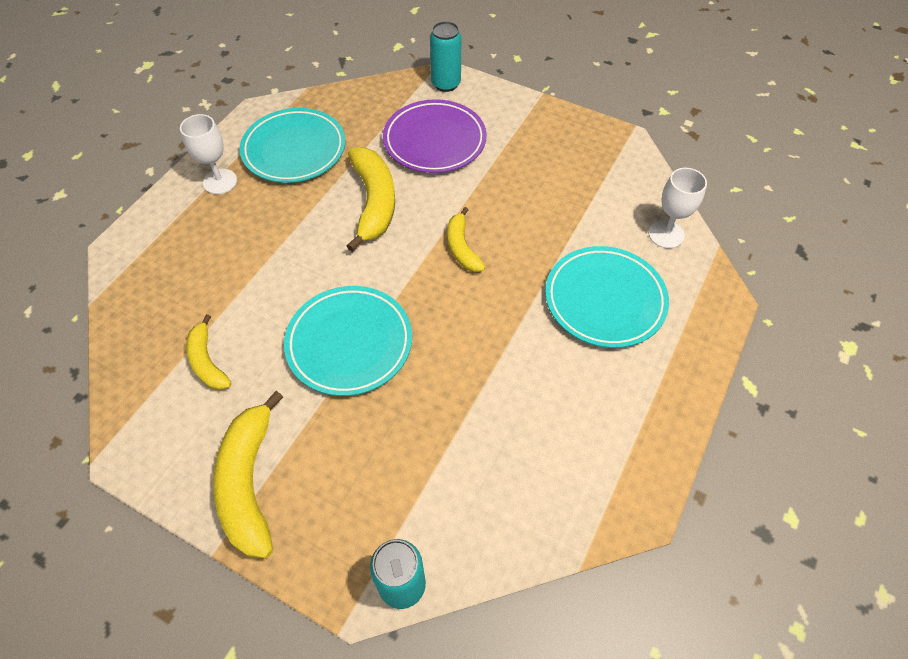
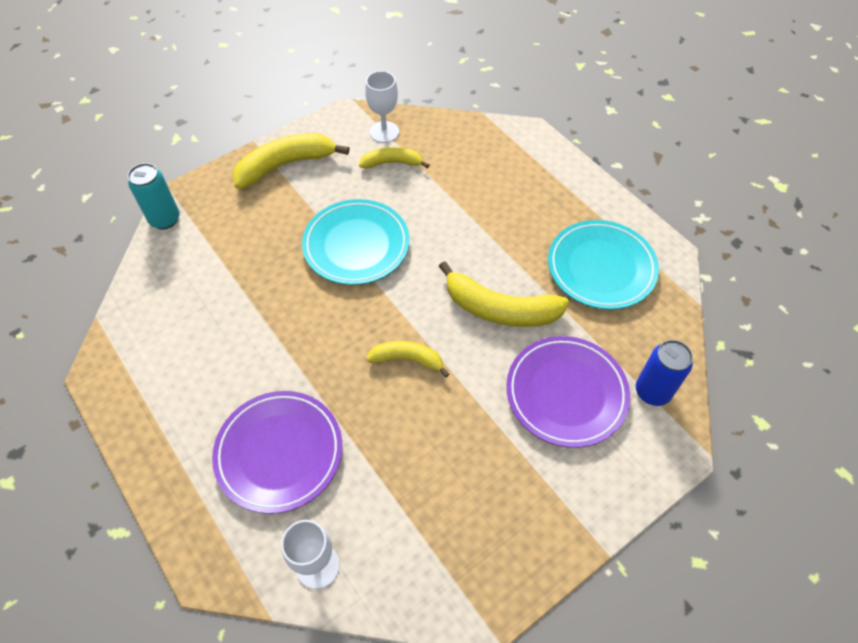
camera: 115 degrees right, 0 degrees up
(220, 181) = (579, 205): white goblet -> white goblet (384, 132)
(249, 482) = (286, 165): yellow banana -> yellow banana turned 45 degrees counterclockwise
(405, 97) = (652, 391): none -> blue can
(446, 84) = (663, 445): turquoise can -> none
(604, 300) = (279, 453): turquoise plate -> purple plate

